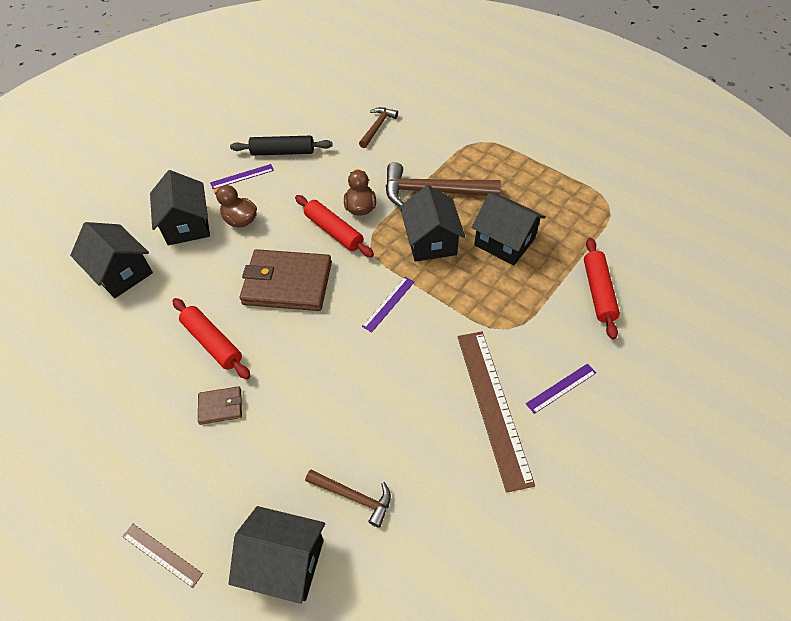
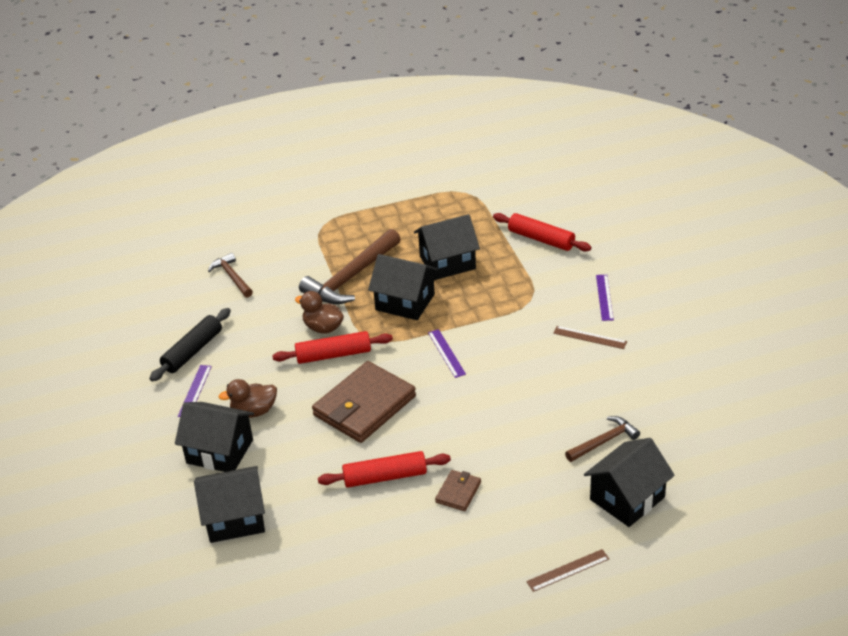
camera: 55 degrees left, 15 degrees down
(492, 406) = (589, 337): brown ruler -> brown ruler, size x0.48

